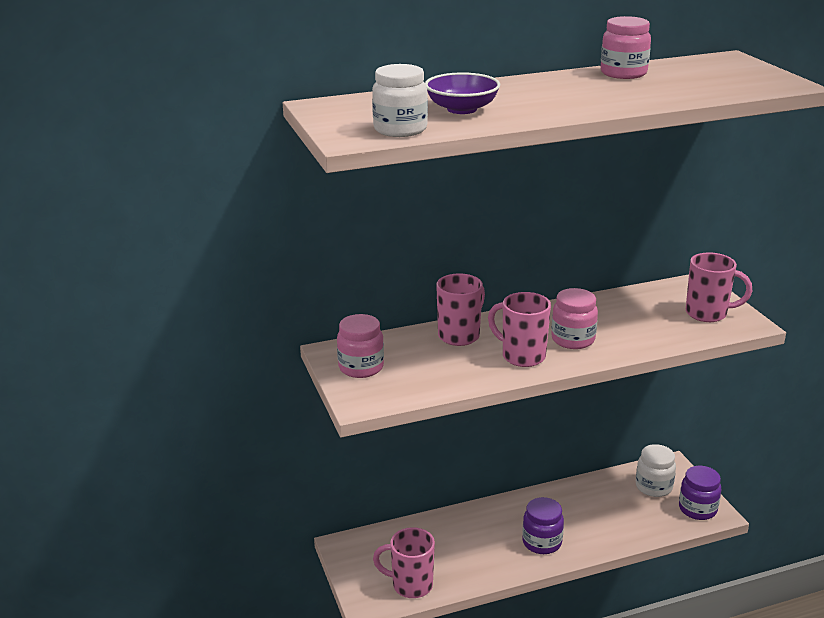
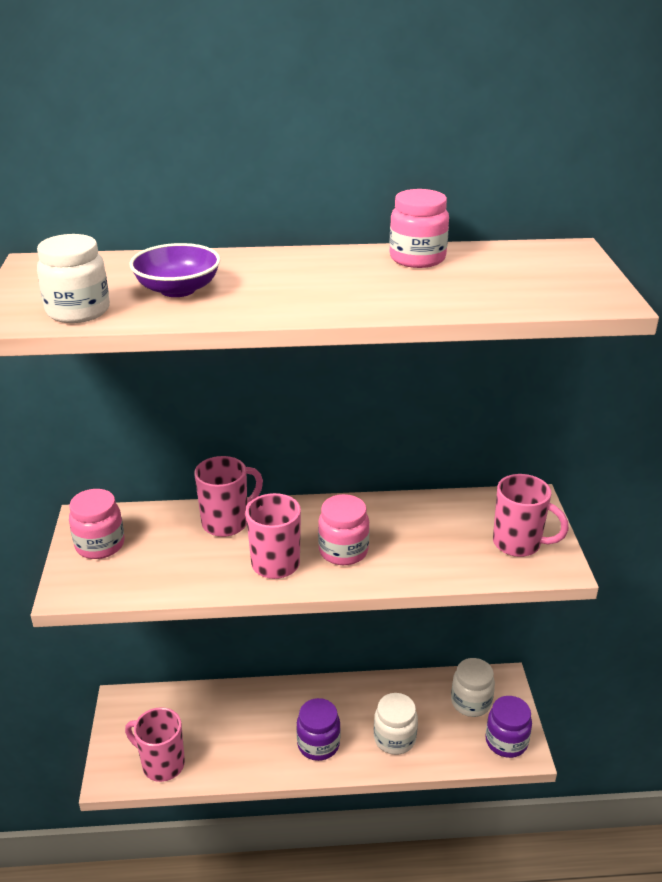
camera: 15 degrees right, 5 degrees up
(604, 525) = (394, 738): none -> white jar

